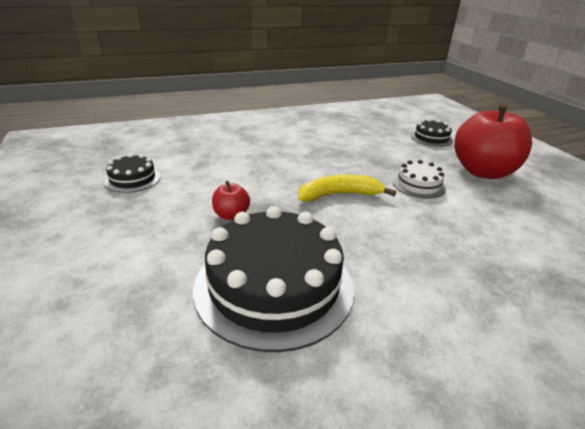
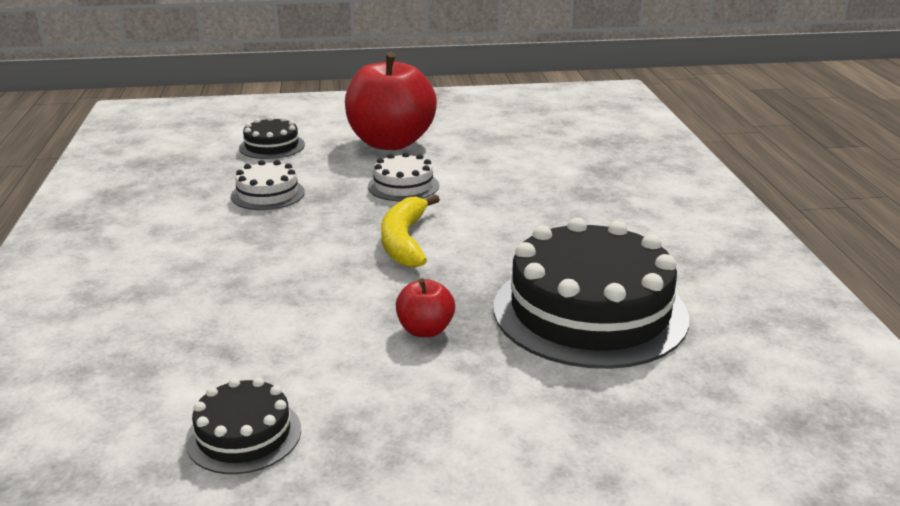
camera: 75 degrees left, 5 degrees down
(368, 147) = (268, 194): none -> white cake

